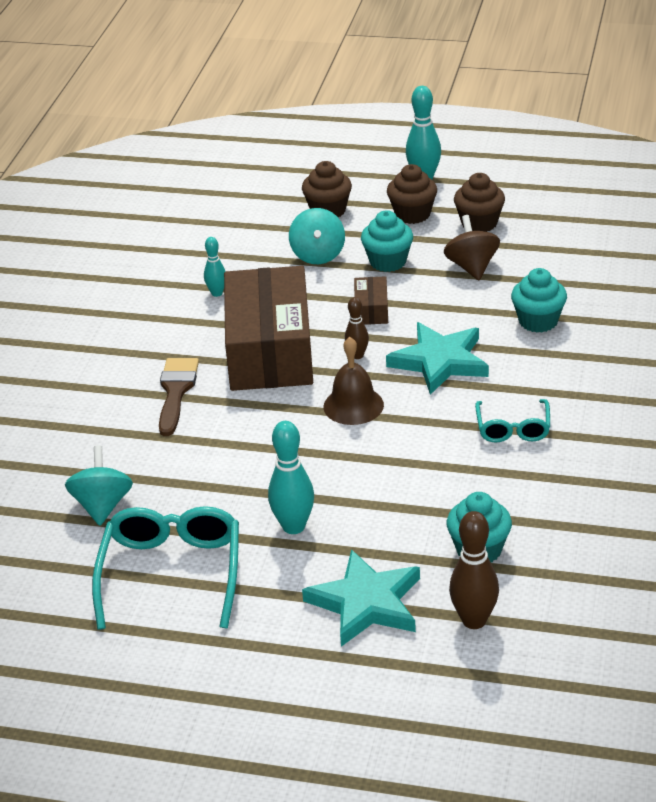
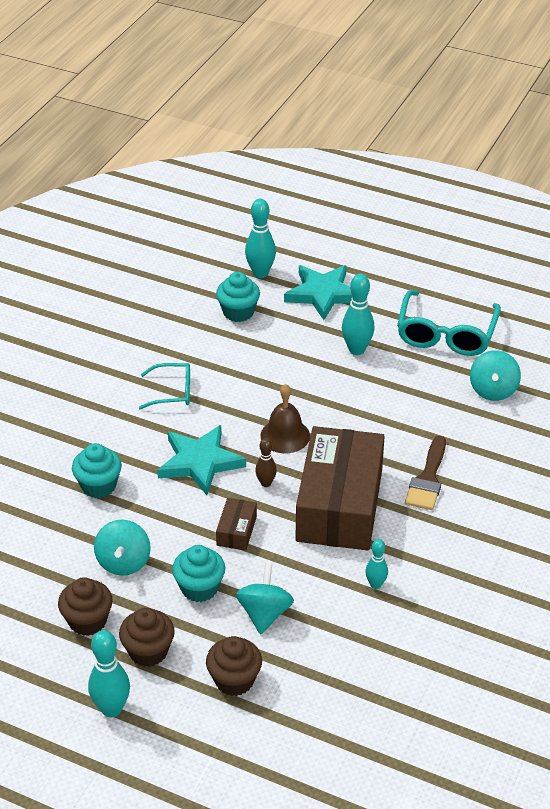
camera: 170 degrees left, 5 degrees up
(472, 267) = (123, 562): brown spinning top -> turquoise spinning top
(474, 620) = (260, 273): brown bowling pin -> turquoise bowling pin
(513, 428) = (172, 392): turquoise glasses -> turquoise glasses turned 75 degrees clockwise

